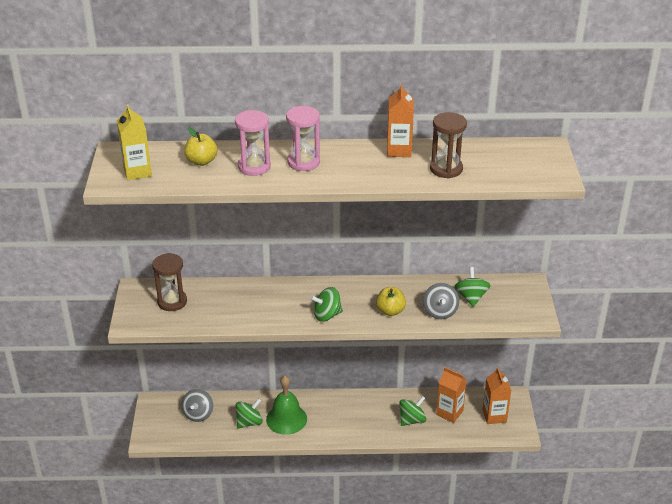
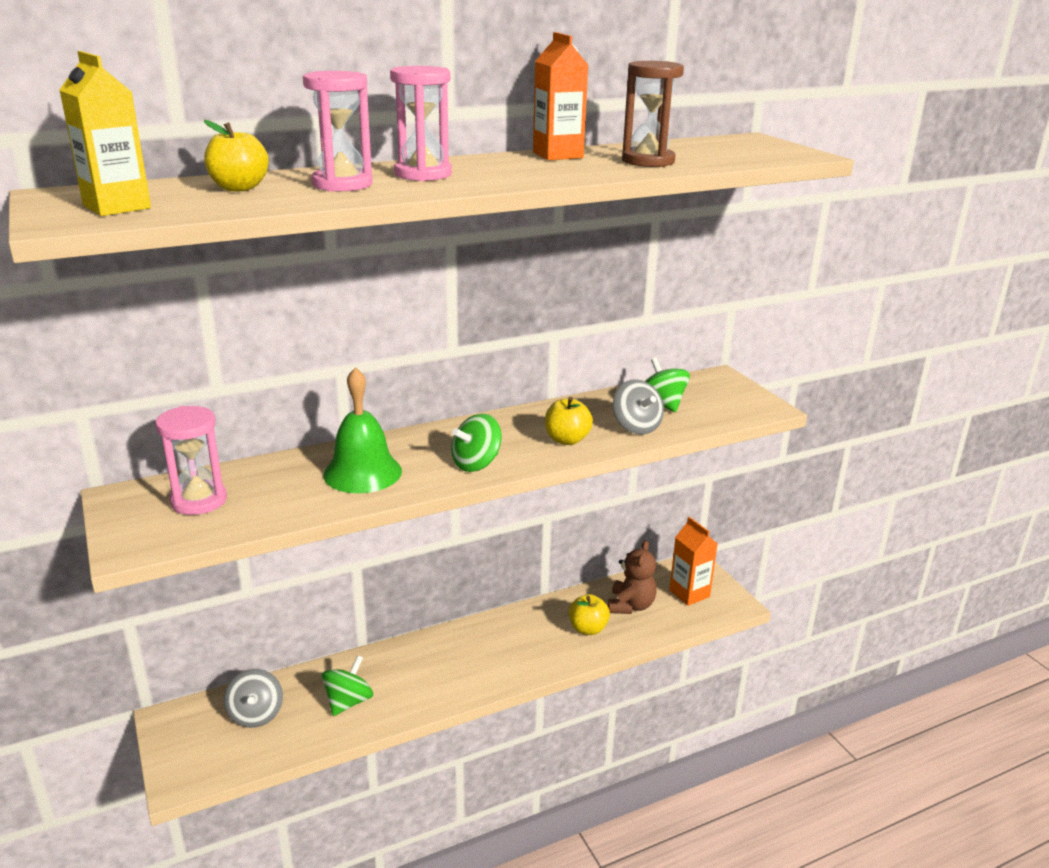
camera: 25 degrees left, 10 degrees down
(172, 302) = (199, 500): brown hourglass -> pink hourglass
(286, 419) = (405, 679): green bell -> green bell (362, 472)
(412, 420) = (588, 629): green spinning top -> yellow apple
(449, 413) = (630, 605): orange carton -> brown teddy bear

